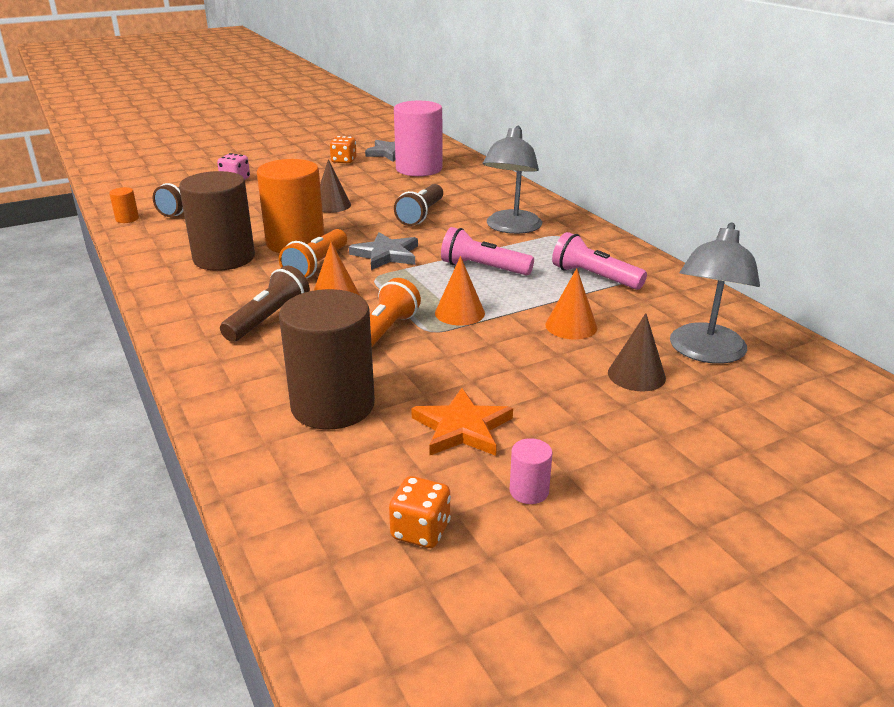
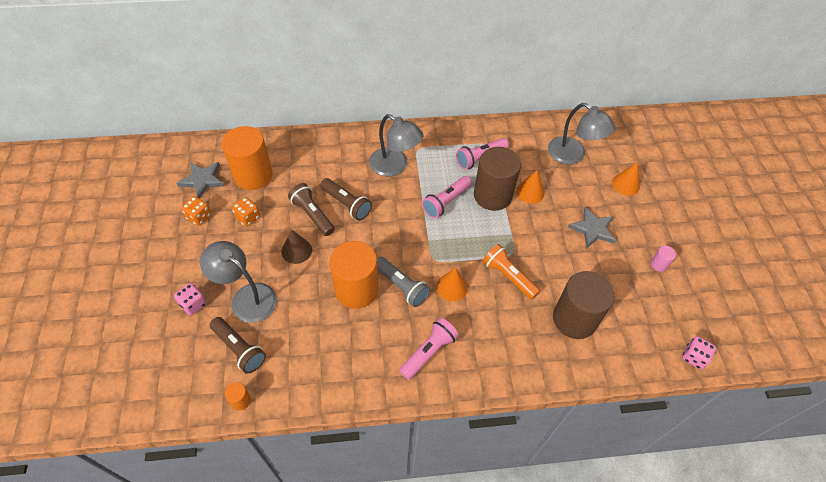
camera: 70 degrees left, 25 degrees up
(221, 299) = (429, 352): none -> pink flashlight
(224, 258) = (361, 339): brown cylinder -> brown cylinder (492, 195)
(255, 197) = (247, 297): none -> grey lamp
(269, 319) = (468, 329): brown flashlight -> brown flashlight (312, 214)
(311, 572) = (694, 357): none -> pink dice
(316, 266) = (402, 286): orange flashlight -> grey flashlight
(386, 255) = (403, 243): grey star -> grey star (592, 229)
(419, 169) = (253, 175): pink cylinder -> orange cylinder
(420, 531) = (676, 311): orange dice -> orange dice (248, 217)
(459, 313) = (497, 233): orange cone -> orange cone (625, 184)
(462, 428) = (608, 271): orange star -> none
(636, 375) = (583, 189): brown cone -> none

